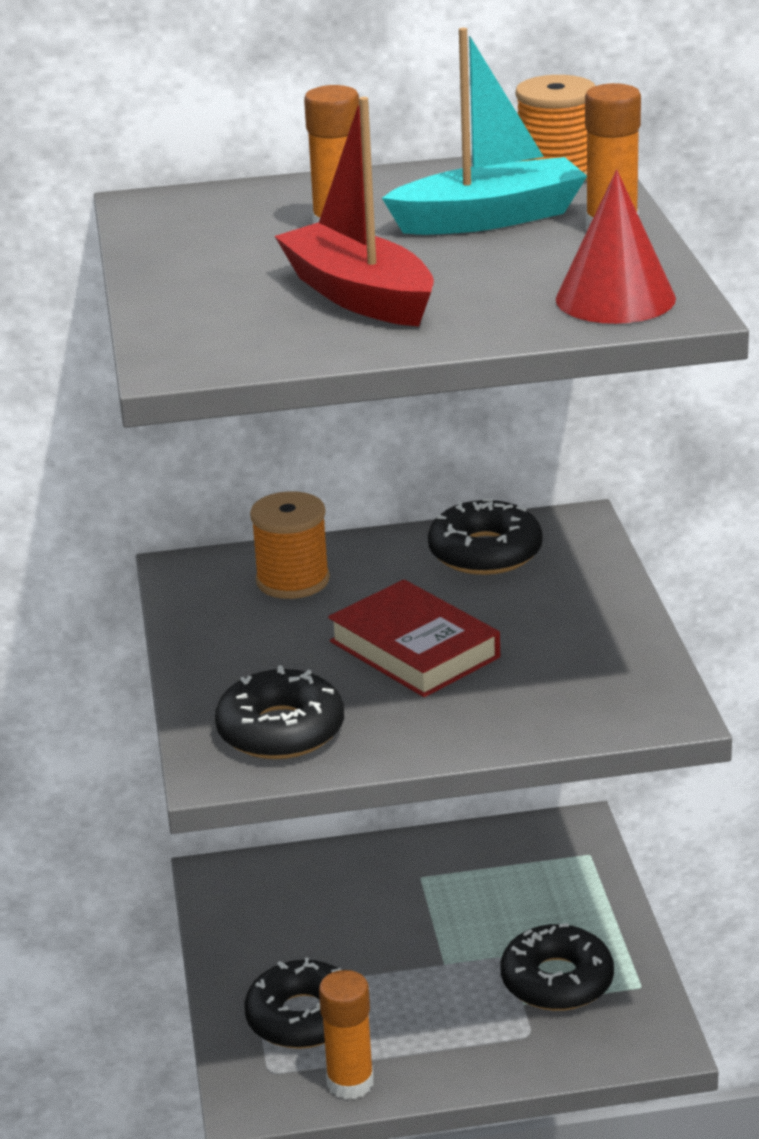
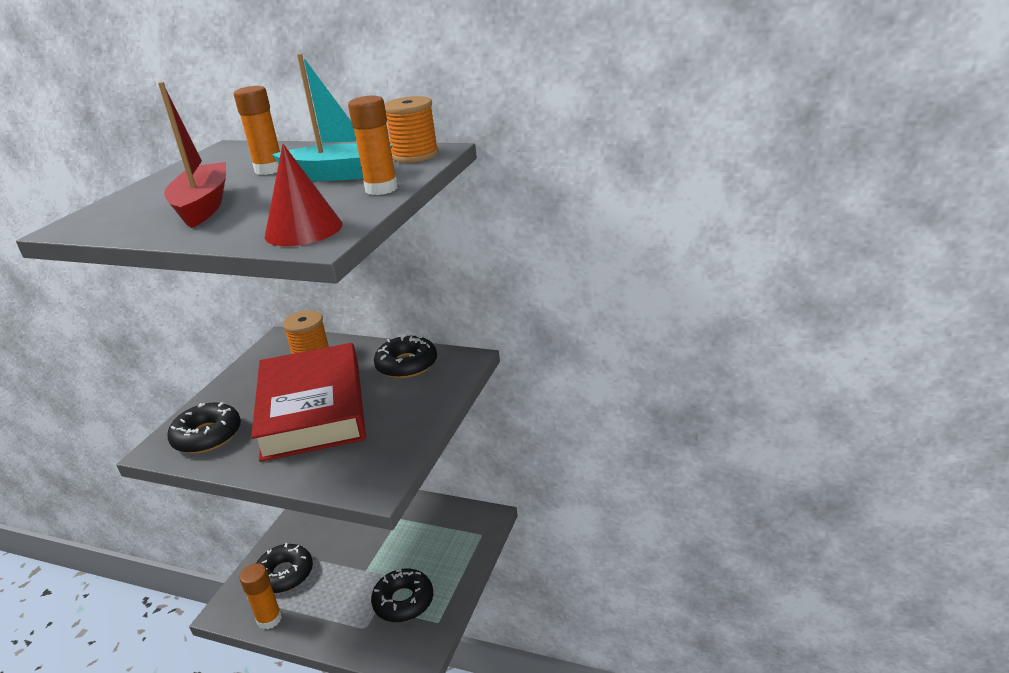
camera: 30 degrees right, 0 degrees up
(414, 649) = (313, 409): red book -> red book, size x1.73

